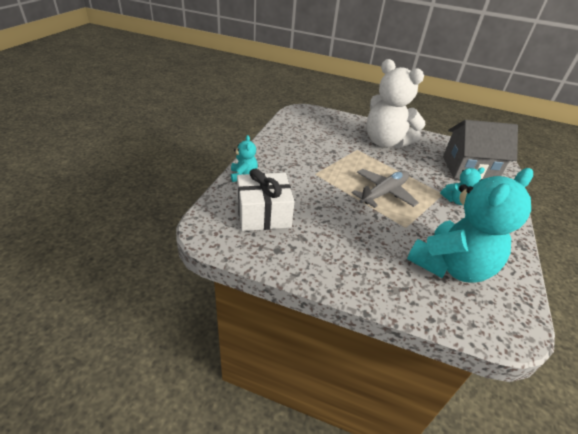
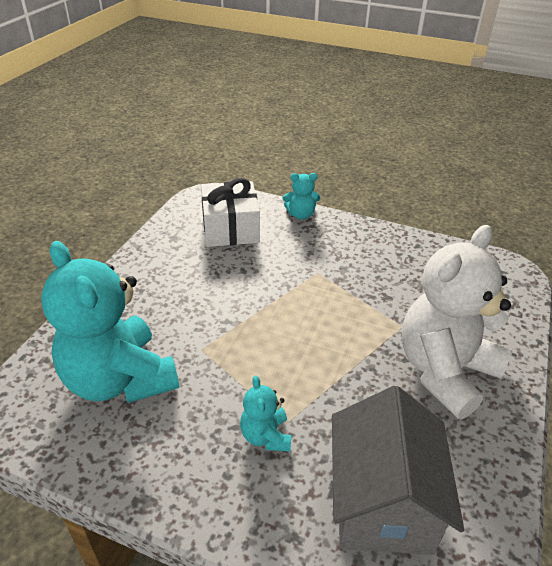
camera: 95 degrees right, 0 degrees up
(383, 193) = (278, 338): grey plane -> none

